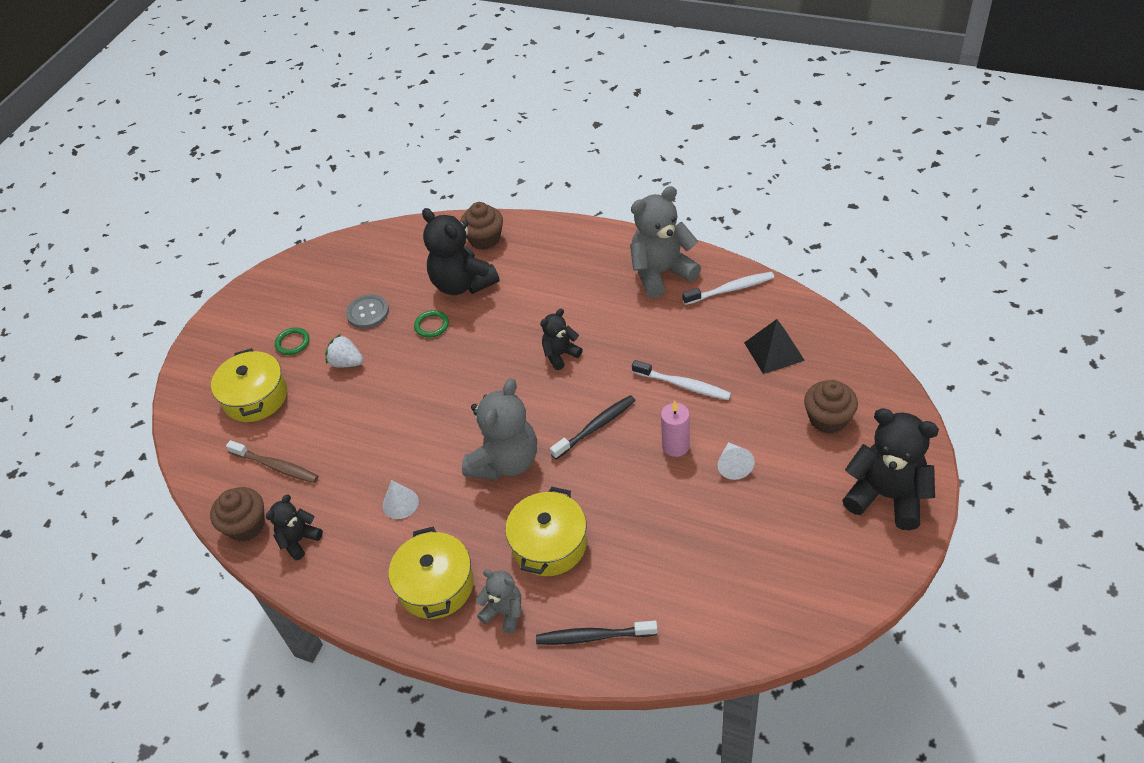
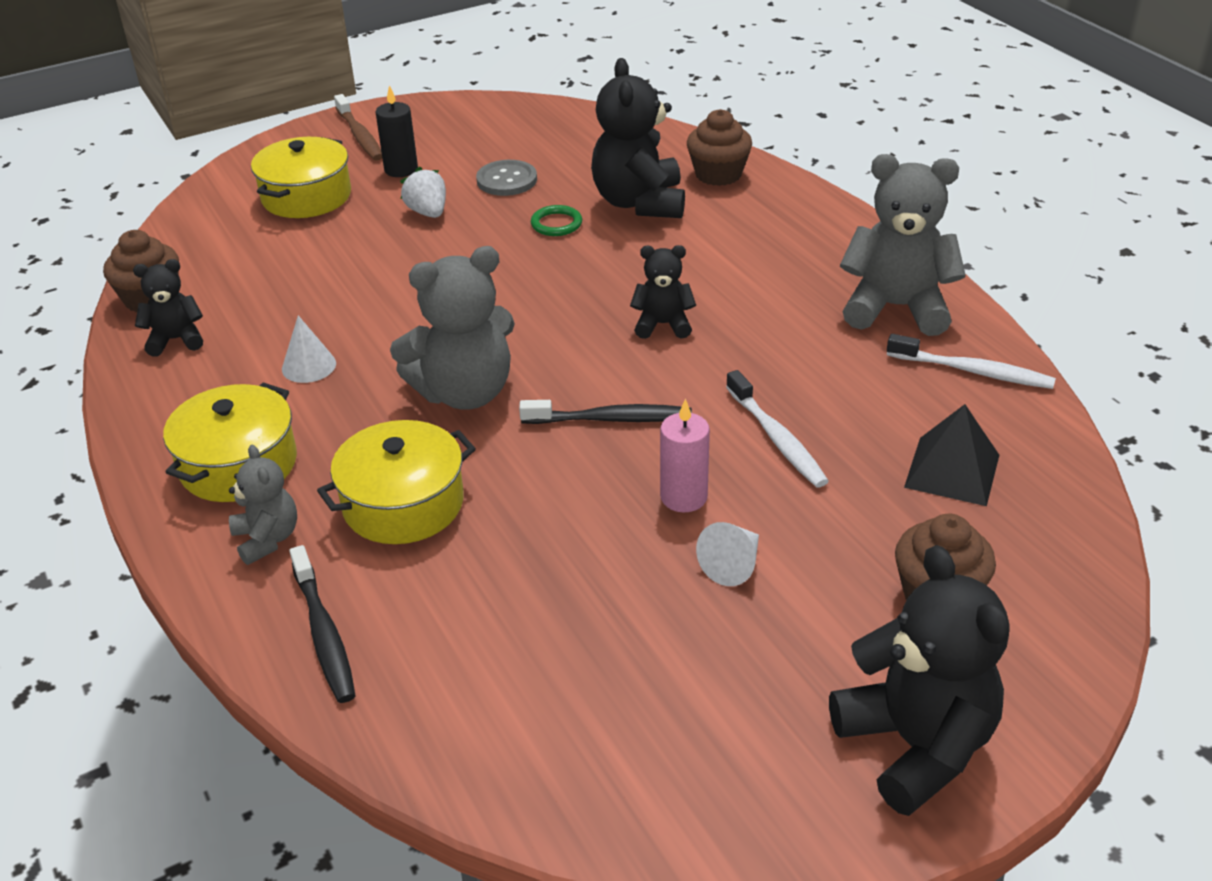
camera: 35 degrees right, 10 degrees down
(276, 466) = (244, 264): brown toothbrush -> brown toothbrush (360, 135)
(292, 343) = (401, 169): green ring -> black candle
(593, 636) = (324, 633): black toothbrush -> black toothbrush turned 150 degrees counterclockwise

